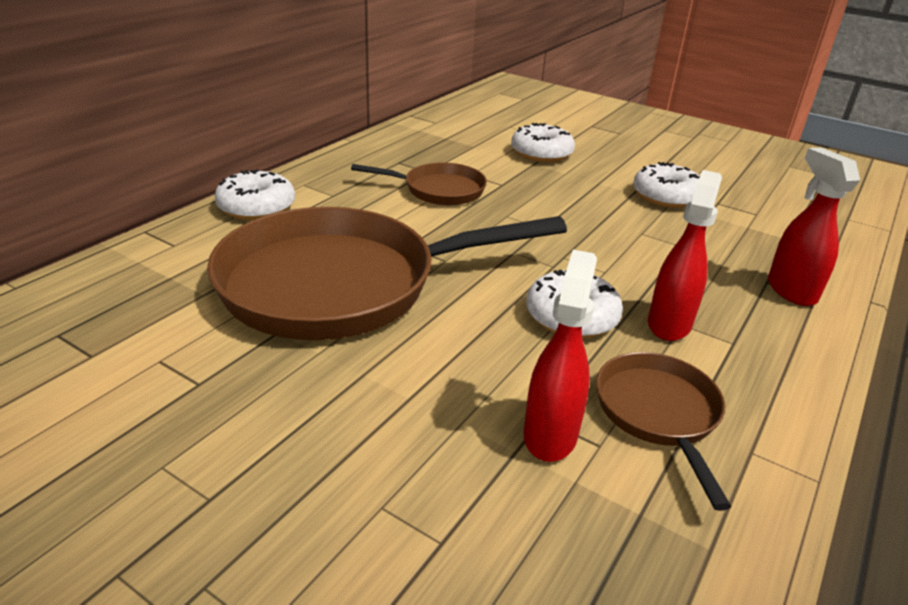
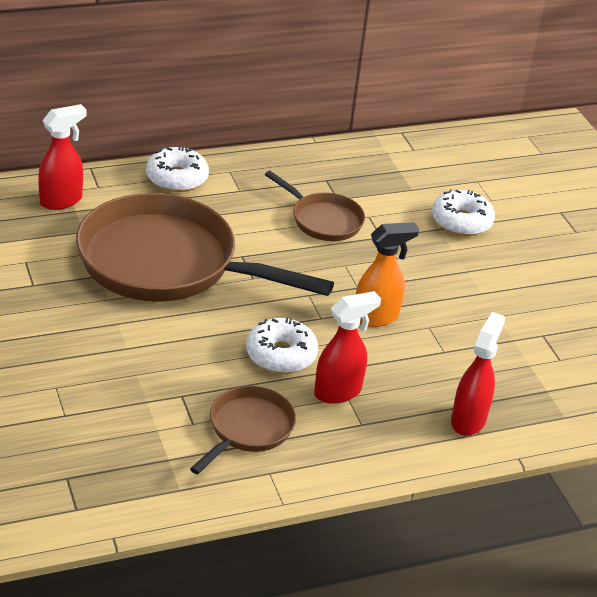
camera: 35 degrees right, 5 degrees up
(550, 434) = (174, 404): red spray bottle -> red spray bottle (62, 200)
(594, 244) = (376, 317): none -> orange spray bottle
(666, 196) = (505, 309): white donut -> none

